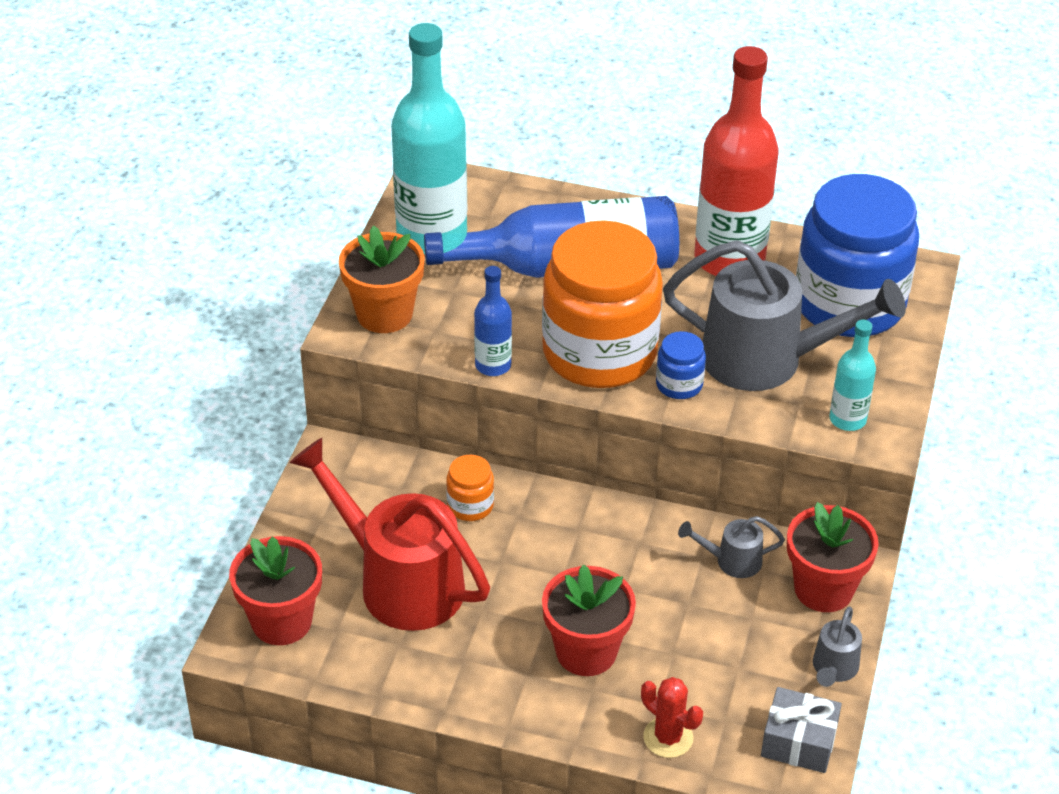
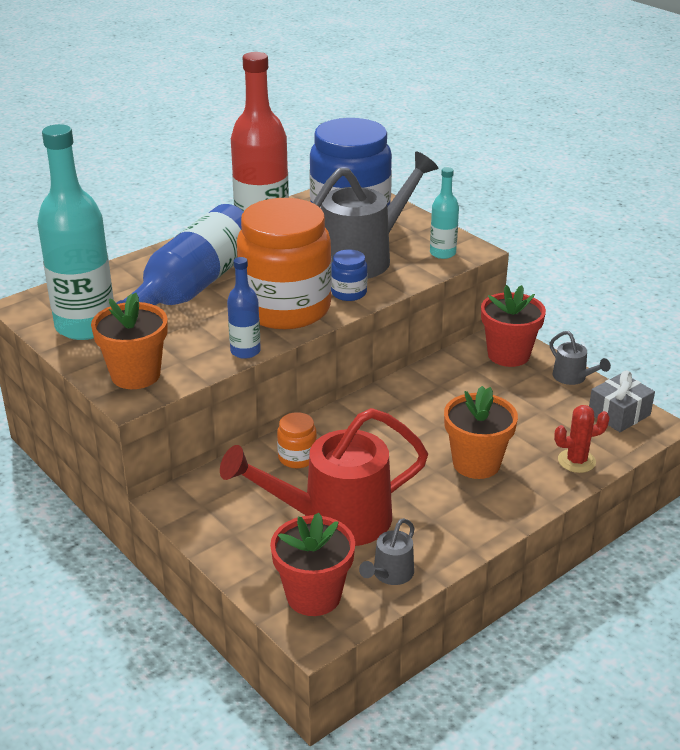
camera: 55 degrees left, 10 degrees down
(586, 652) = (476, 463): red flower pot -> orange flower pot
(731, 561) = (454, 376): grey watering can -> grey watering can (389, 575)

